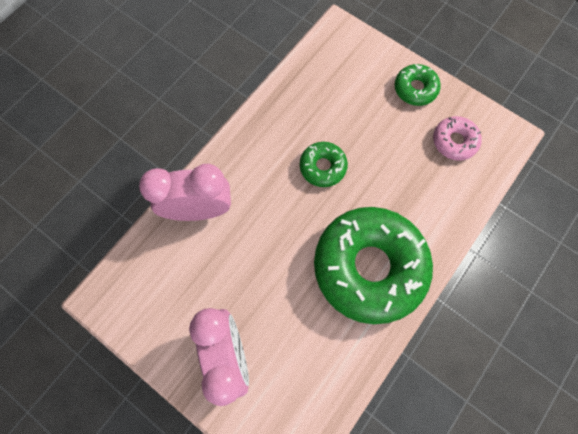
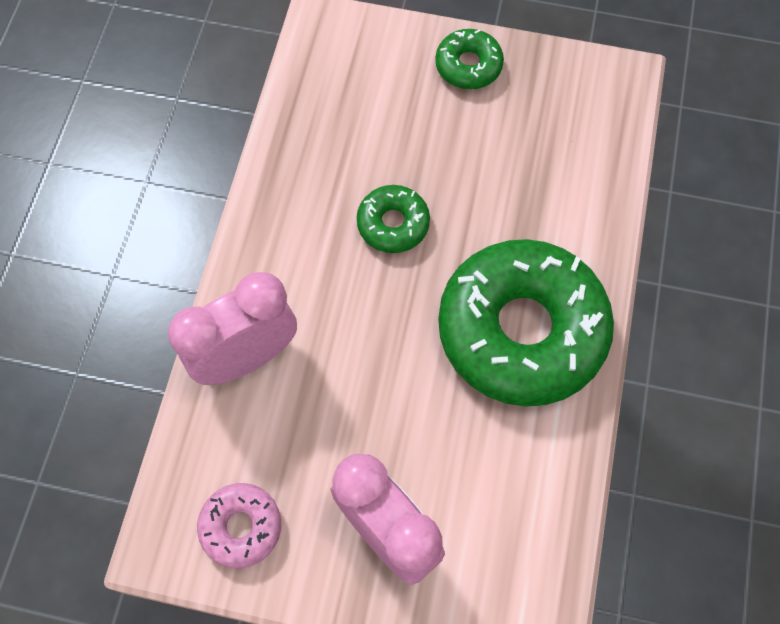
camera: 25 degrees left, 5 degrees down
(454, 141) = (554, 116): pink donut -> pink donut (241, 527)

